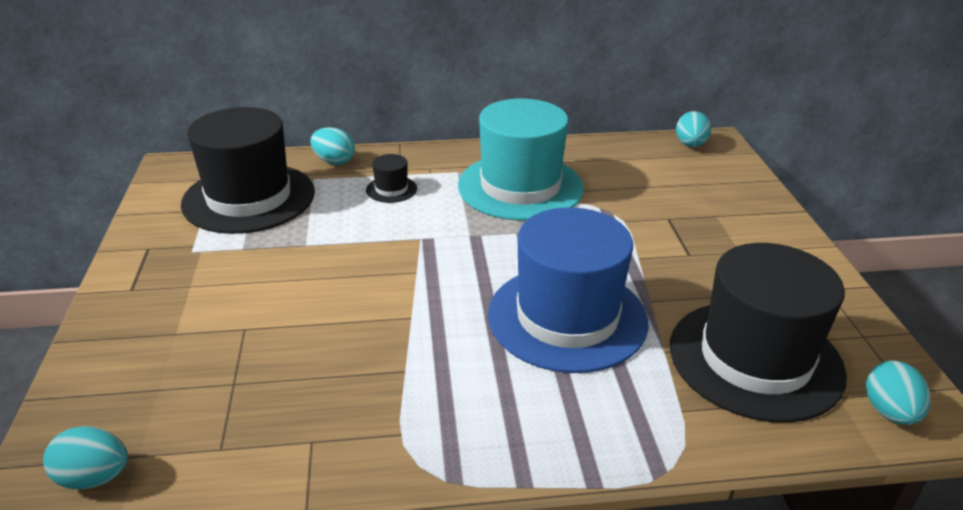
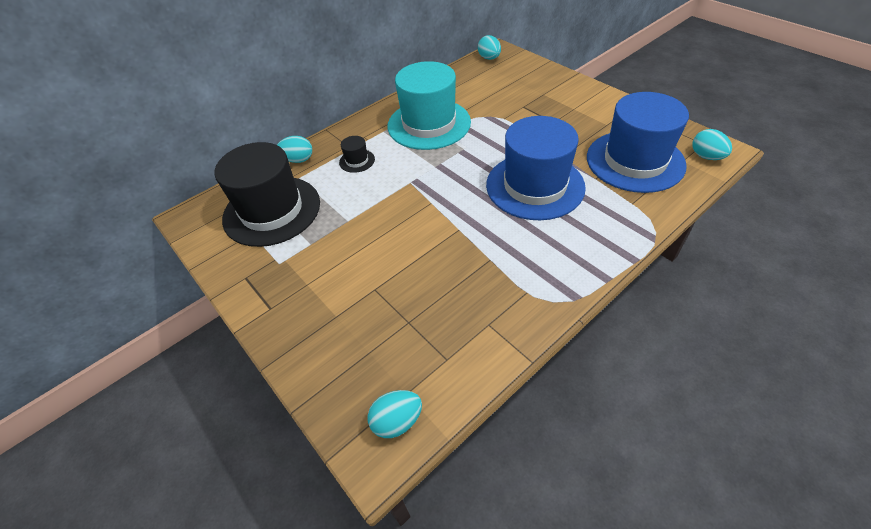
camera: 30 degrees left, 15 degrees up
(755, 359) = (635, 161): black hat -> blue hat

